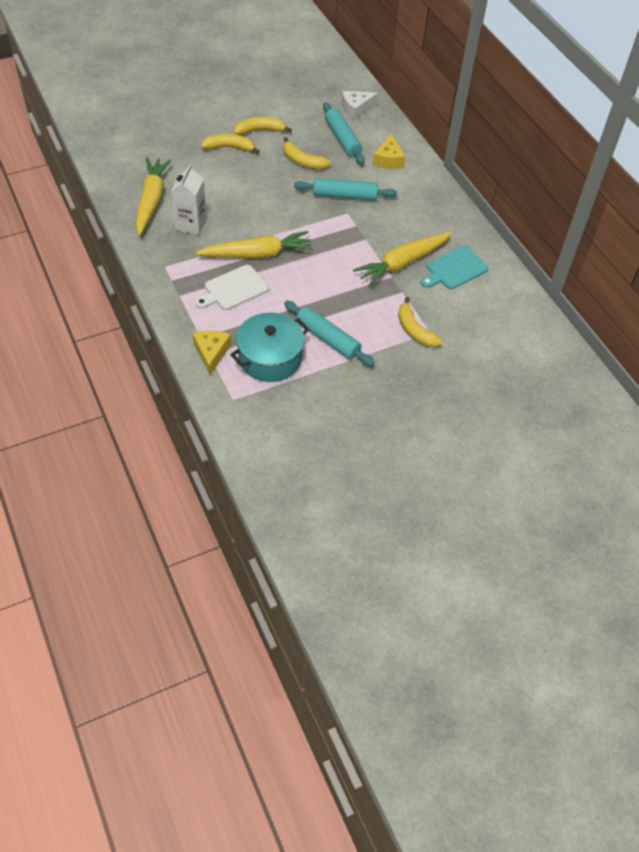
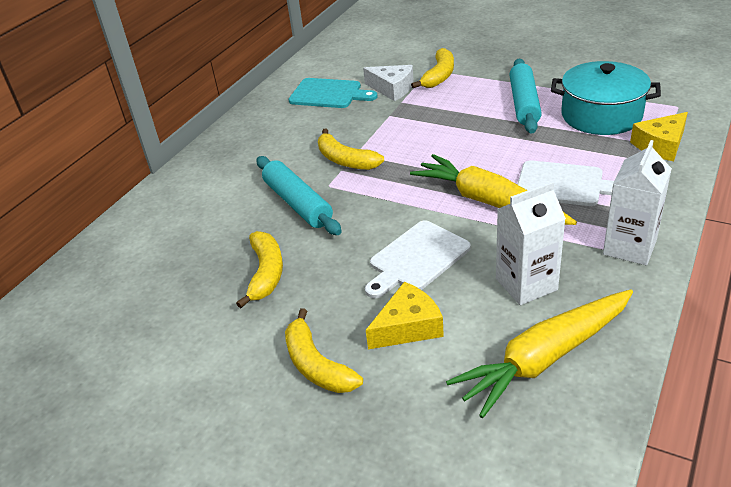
camera: 120 degrees left, 15 degrees down
(165, 271) = (629, 247): none -> white carton
(251, 206) = (417, 258): none -> white cutting board
(260, 130) = (234, 361): yellow banana -> yellow banana (345, 160)
(342, 139) = (173, 269): turquoise rolling pin -> none
(356, 109) = (79, 298): white cheese -> white cheese (392, 89)
(388, 159) = (183, 211): yellow cheese -> yellow cheese (408, 327)
(403, 263) = (360, 119): yellow carrot -> none

